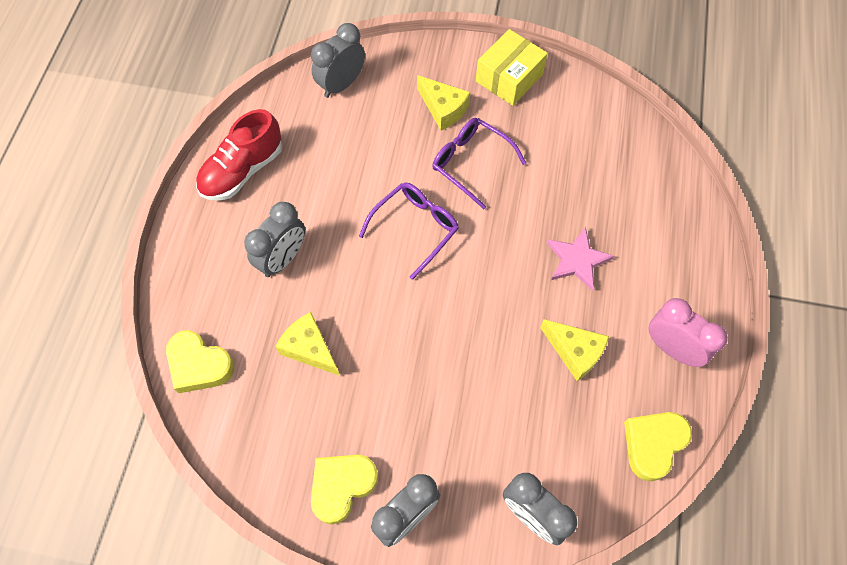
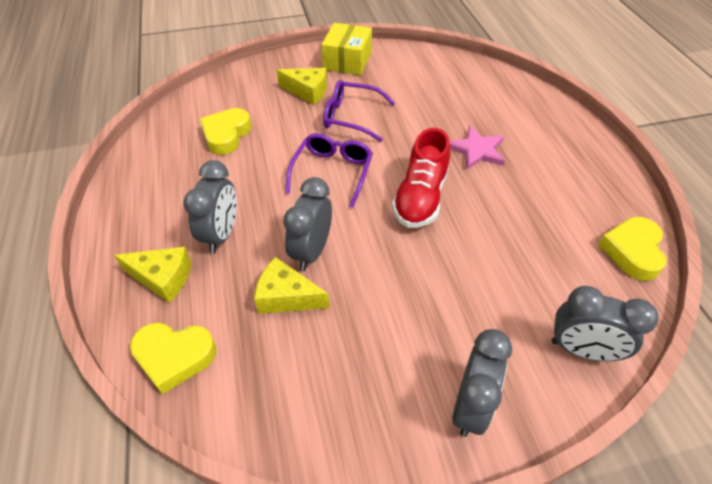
camera: 25 degrees left, 15 degrees down
(242, 171) = (149, 182): red shoe -> red shoe (420, 198)
(341, 84) = (212, 100): grey clock -> grey clock (311, 251)
(342, 486) = (389, 408): yellow heart -> yellow heart (226, 135)
(575, 352) = (521, 210): yellow cheese -> yellow cheese (163, 278)
(672, 348) = (590, 181): pink clock -> none

